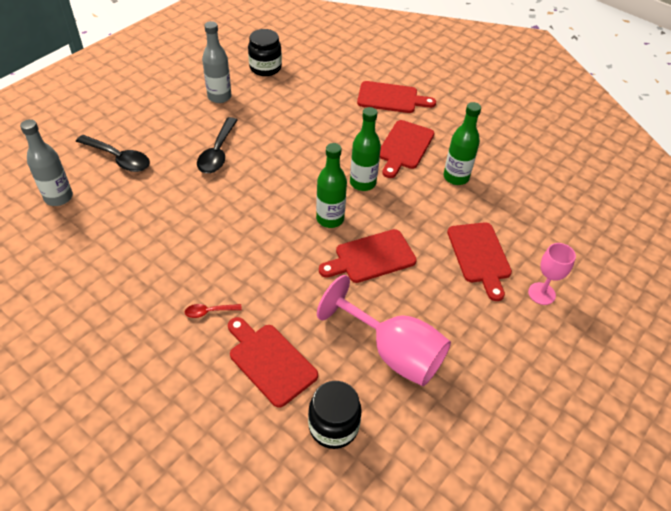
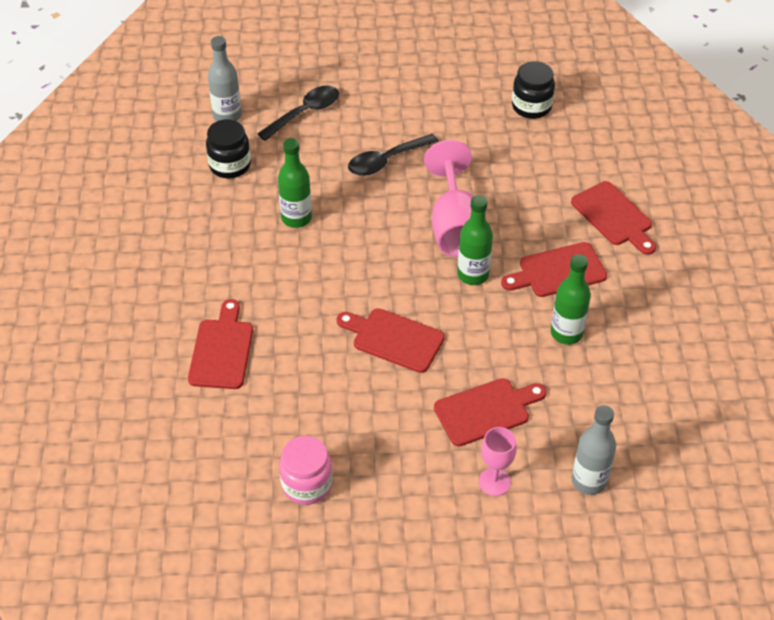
camera: 50 degrees right, 0 degrees up
(119, 159) = (305, 113): black spoon -> black spoon turned 120 degrees counterclockwise
(209, 312) = (225, 282): red spoon -> none
(219, 97) = (452, 109): grey bottle -> grey bottle (589, 481)
(330, 219) = (403, 283): green bottle -> green bottle (296, 218)
(333, 426) = (207, 427): black jar -> black jar (230, 165)
(393, 352) = (313, 419): pink goblet -> pink goblet (455, 227)
(450, 400) = (307, 485): none -> pink jar
(479, 256) = (486, 411): red cutting board -> red cutting board turned 150 degrees counterclockwise

